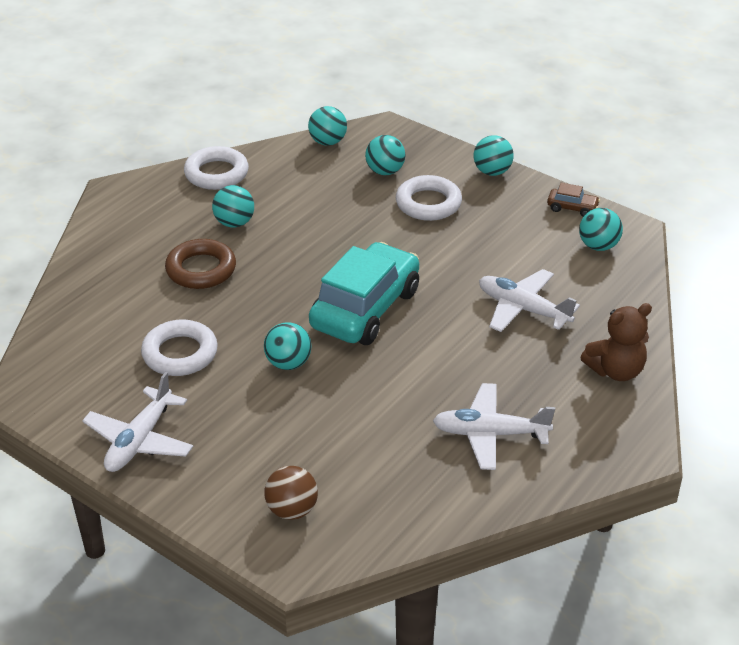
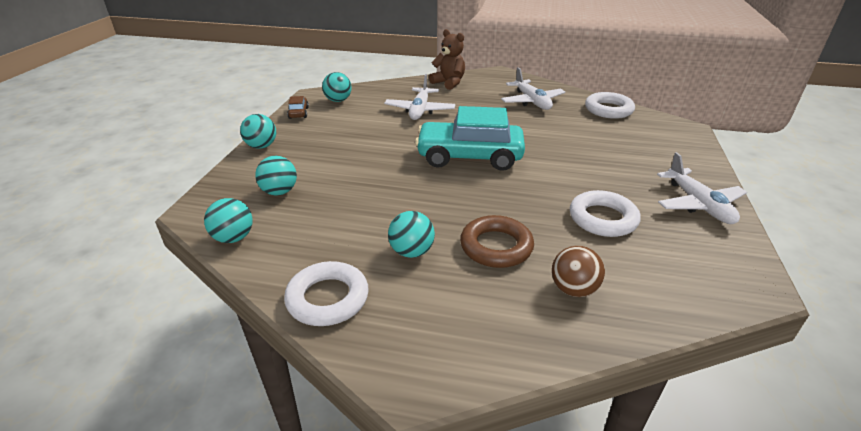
camera: 115 degrees left, 5 degrees down
(139, 440) = (698, 204): white plane -> white plane turned 75 degrees clockwise
(288, 363) = (554, 170): turquoise ball -> none
(292, 510) = (658, 137): brown ball -> brown ball (573, 289)
(428, 203) = (320, 162): white ring -> white ring (608, 110)

